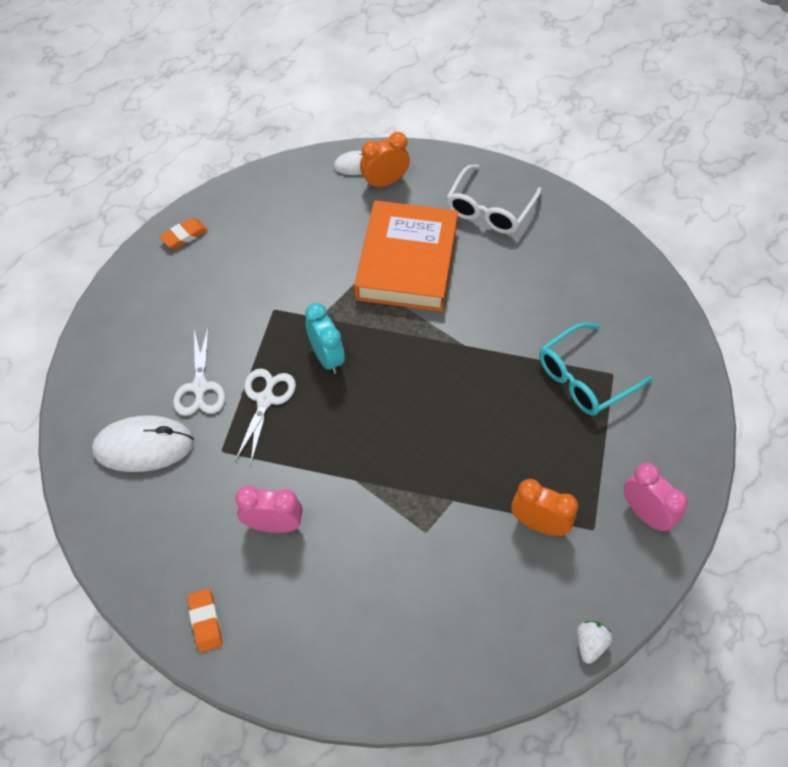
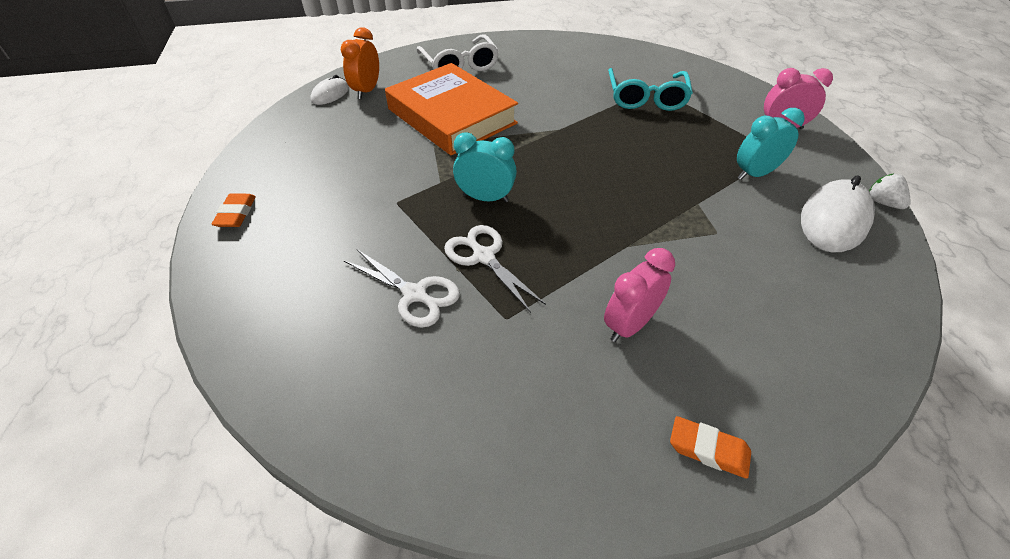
camera: 50 degrees left, 10 degrees down
(144, 446) = (432, 380): white mouse -> white mouse (834, 220)
(538, 524) = (755, 174): orange clock -> turquoise clock

